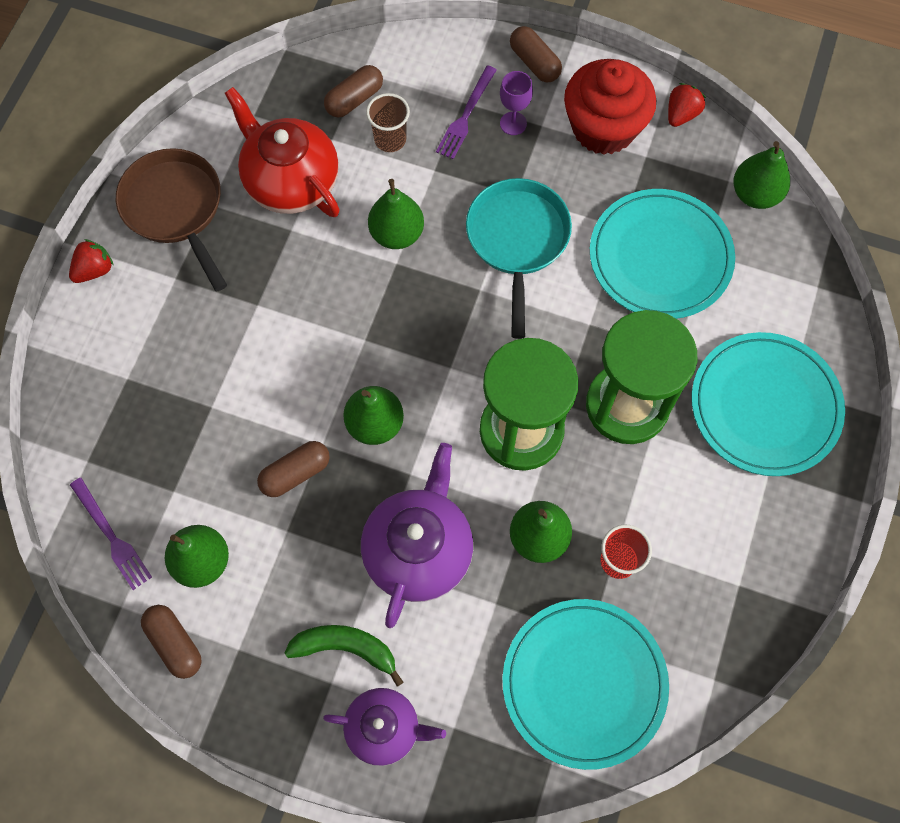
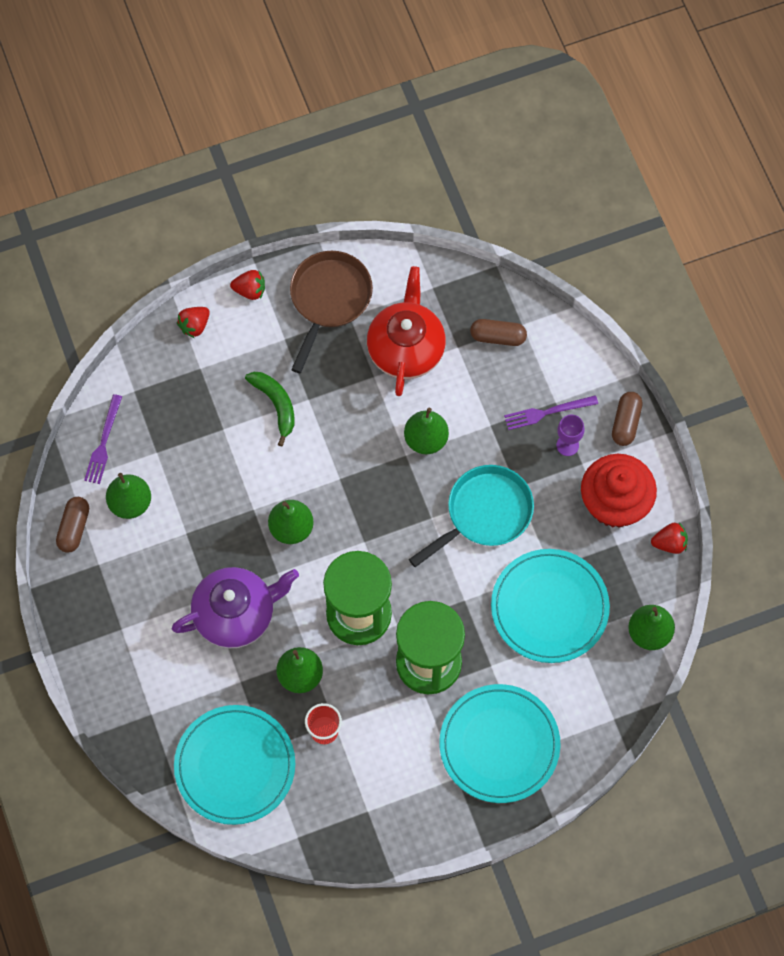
camera: 50 degrees right, 0 degrees up
(78, 348) = (194, 325): none -> red strawberry
(295, 473) = (223, 509): brown capsule -> none
(345, 648) = (146, 620): green banana -> green banana (275, 405)
(384, 728) = (120, 677): purple teapot -> none
(390, 139) = (488, 381): brown cup -> none

